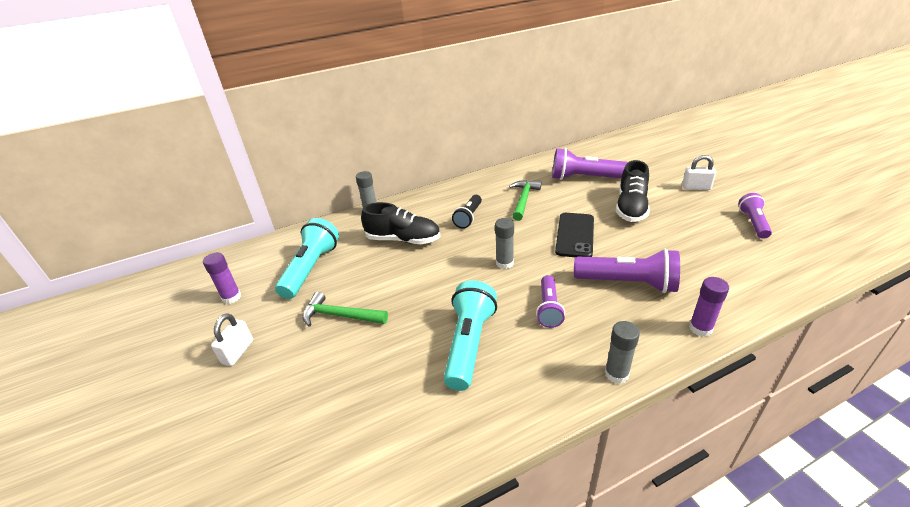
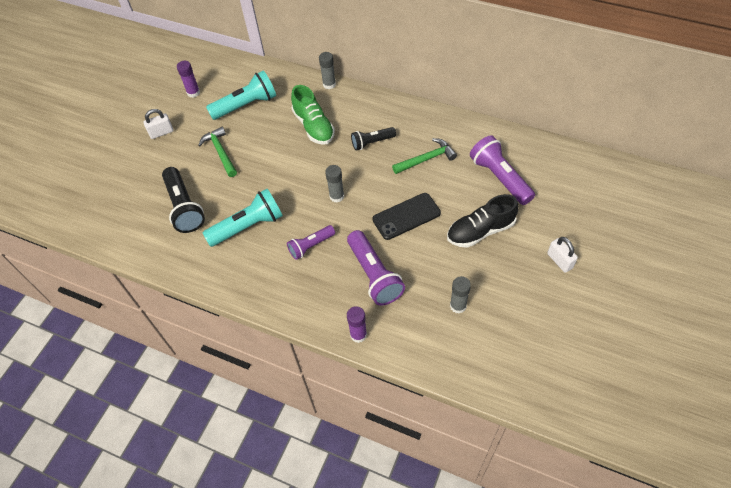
camera: 50 degrees right, 20 degrees up
(373, 388) = (184, 207): none -> black flashlight
(403, 239) = (313, 126): black shoe -> green shoe
(616, 374) = (280, 309): grey glue stick -> grey glue stick (458, 306)
(753, 223) = (532, 322): purple flashlight -> none

